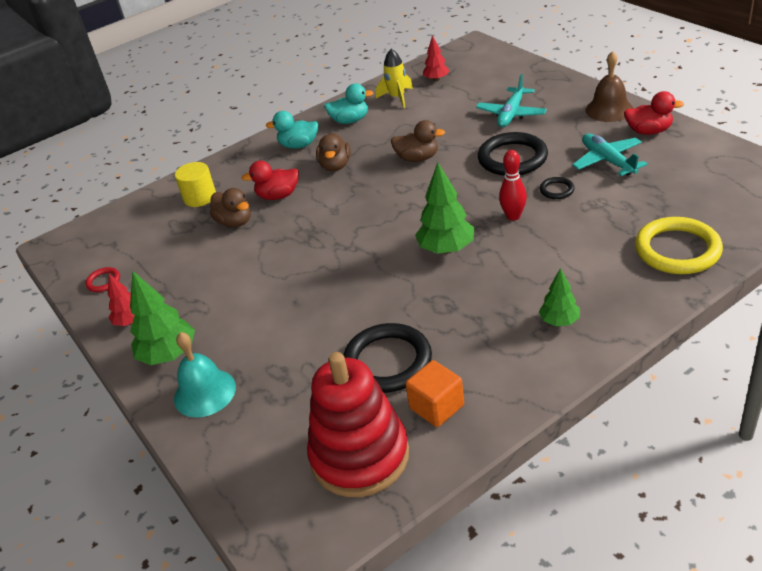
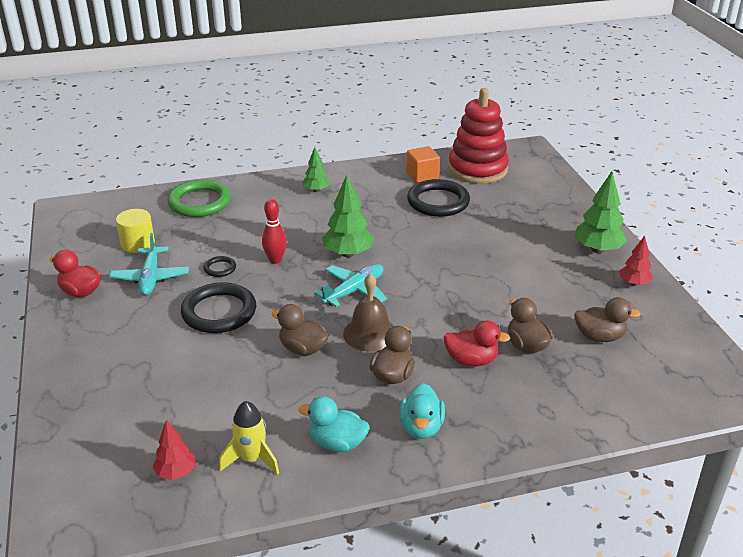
camera: 165 degrees left, 5 degrees down
(103, 281) = (669, 328): red ring -> none
(170, 251) = (599, 337): none -> brown duck
(200, 197) = (564, 394): yellow cylinder -> yellow cylinder (138, 244)
(204, 392) = (570, 220): turquoise bell -> none
(299, 145) = (421, 427): turquoise duck -> turquoise duck turned 75 degrees clockwise
(511, 114) = (160, 367): turquoise plane -> turquoise plane (354, 291)
(609, 109) = (73, 330): brown bell -> brown bell (370, 333)
(677, 250) = (199, 202): yellow ring -> green ring

